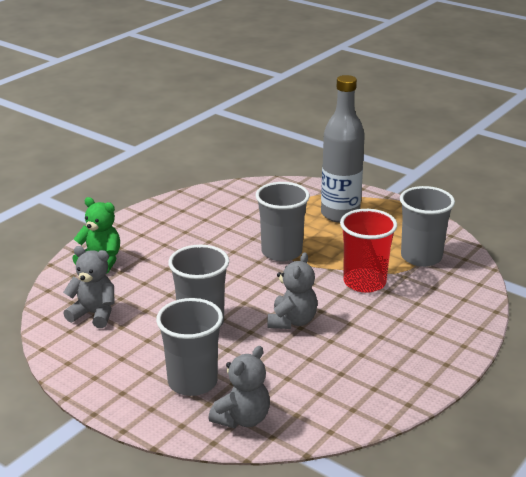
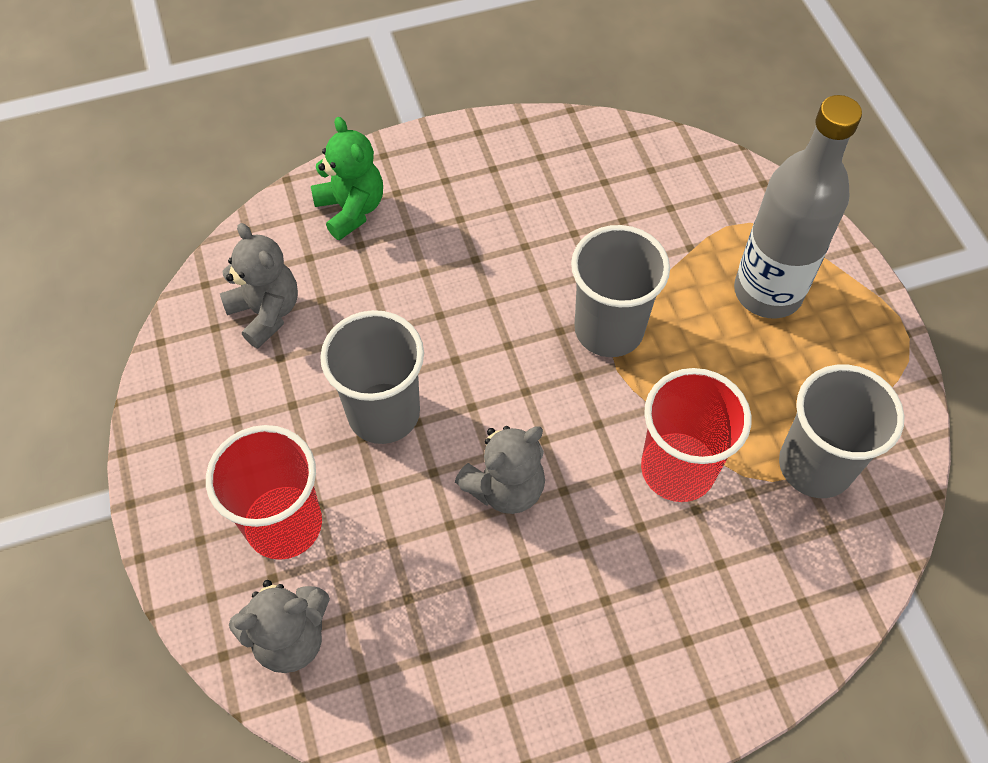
camera: 35 degrees right, 30 degrees up
(192, 382) = (284, 524): grey cup -> red cup

